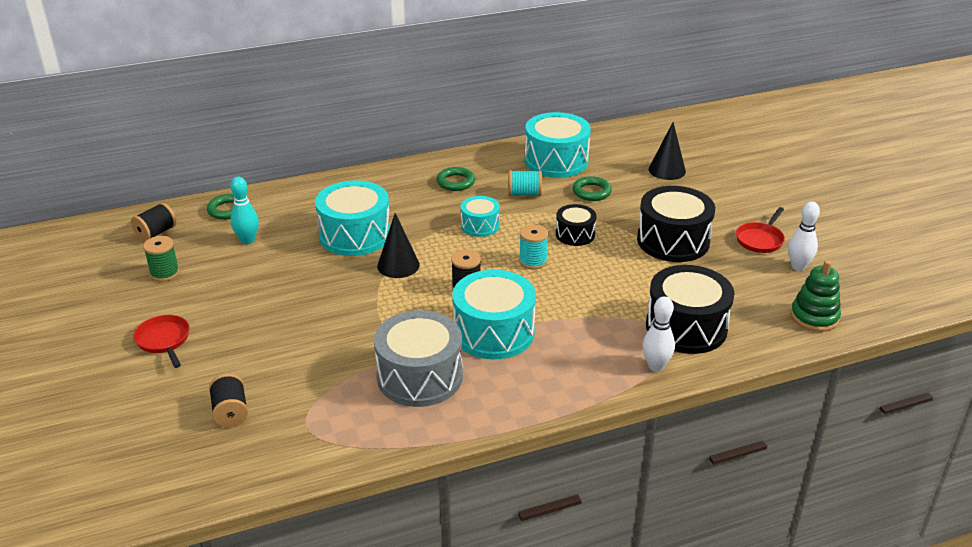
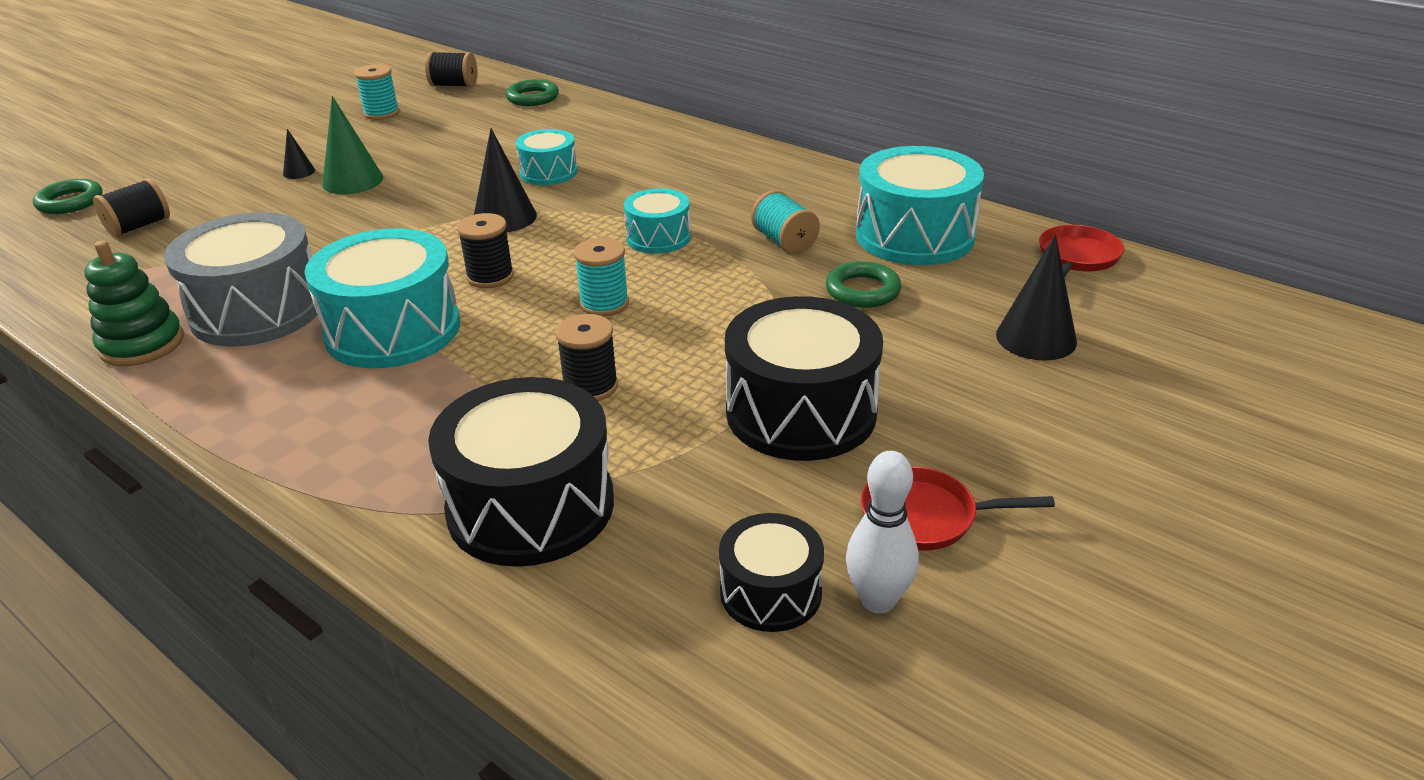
camera: 60 degrees right, 0 degrees up
(164, 273) = (381, 113): green spool -> turquoise spool
(164, 340) = (257, 154): red pan -> red pan (1077, 258)
(225, 327) = (299, 172): none -> black cone
(247, 240) = (481, 126): turquoise bowling pin -> none
(271, 308) = (353, 181): none -> green cone
(355, 235) = (548, 172): turquoise drum -> turquoise drum, size x0.55
(455, 182) = (752, 188): green ring -> green ring (70, 202)
(575, 234) = (717, 314): black drum -> black drum (770, 592)
(606, 286) = (590, 386): none -> black spool
(656, 366) = (389, 505): white bowling pin -> none
(814, 317) = (697, 678): green stacking toy -> green stacking toy (142, 344)

